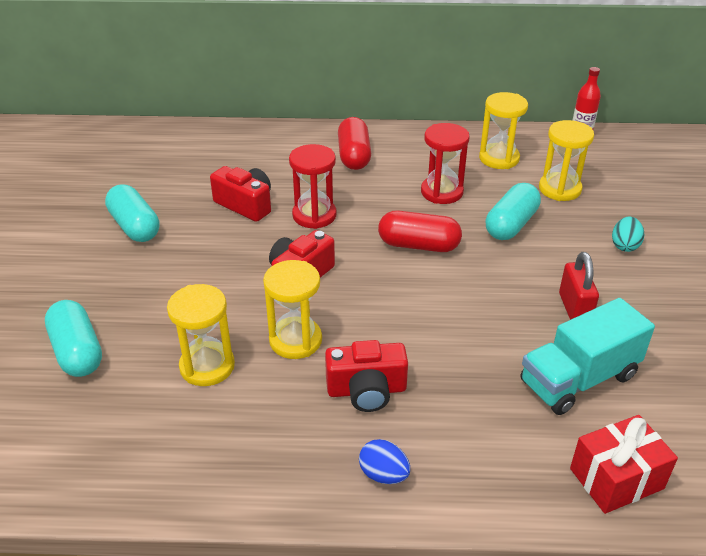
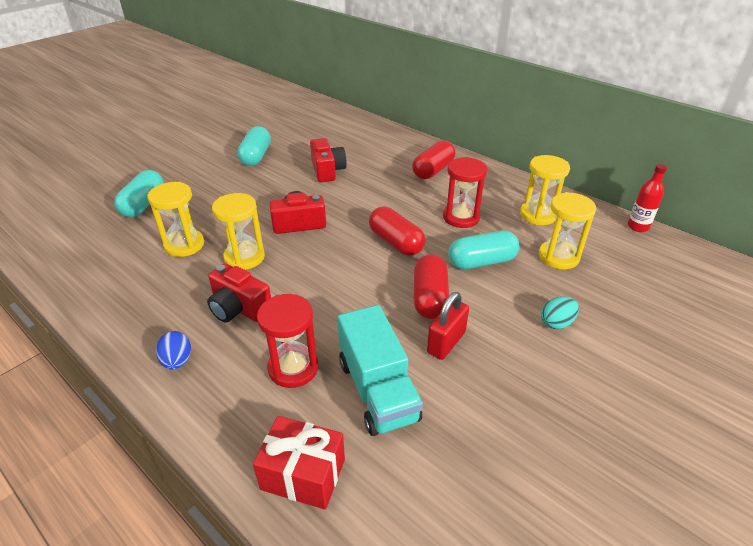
camera: 40 degrees right, 0 degrees up
(314, 215) = (357, 194): red hourglass -> red hourglass (293, 368)
(514, 279) = (430, 298): none -> red capsule
(578, 379) = (377, 390): turquoise truck -> turquoise truck turned 120 degrees counterclockwise

